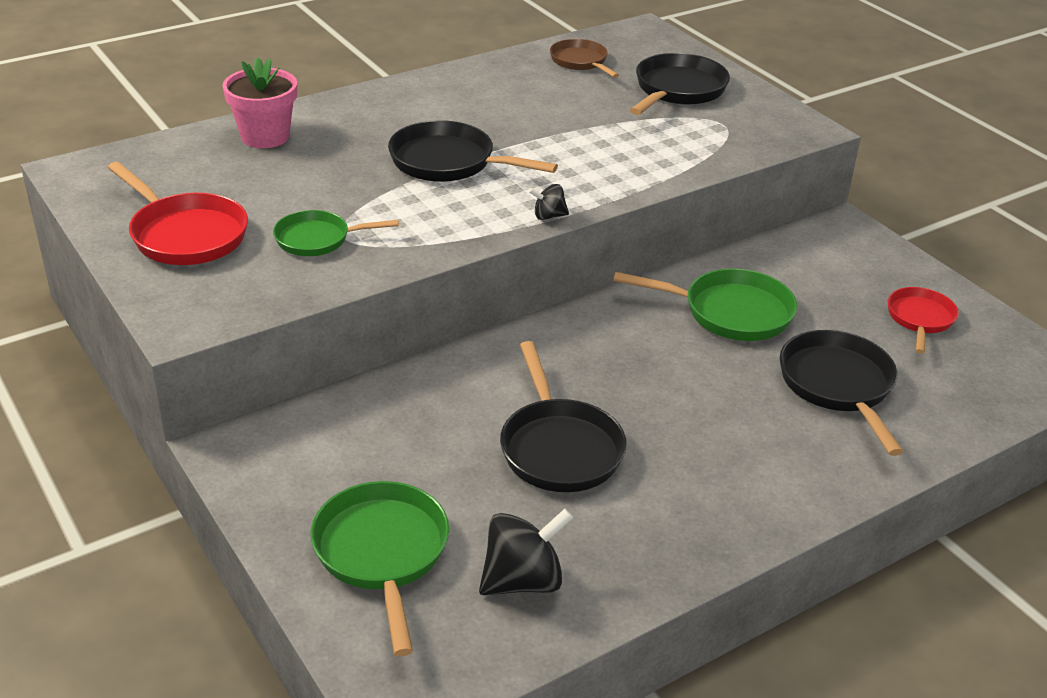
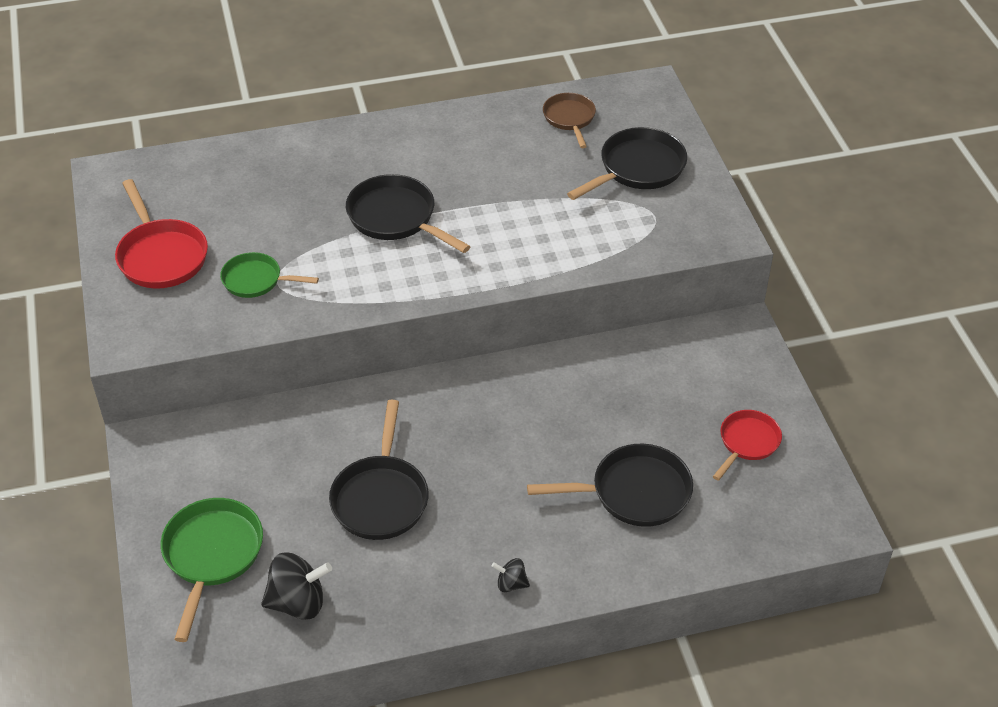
camera: 20 degrees right, 10 degrees up
(265, 136) = (263, 162): pink flower pot -> none
(548, 216) = (447, 292): black spinning top -> black spinning top (511, 584)
(730, 312) = (587, 400): green pan -> none
(838, 386) = (634, 492): black pan -> black pan turned 75 degrees clockwise

